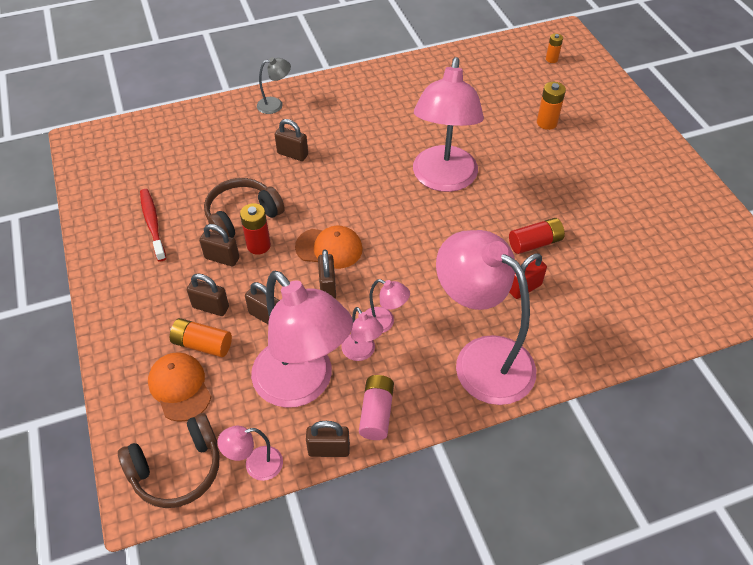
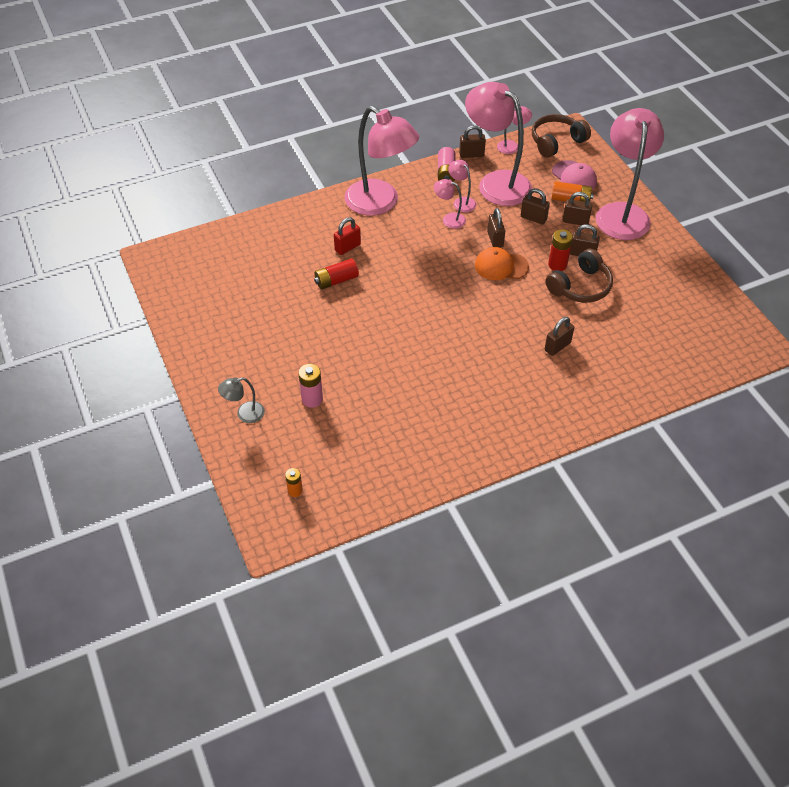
camera: 175 degrees right, 0 degrees up
(152, 224) = (650, 276): red toothbrush -> none
(180, 387) = (574, 177): orange cap -> pink cap
(275, 104) = (594, 402): grey lamp -> grey lamp (244, 414)
(292, 154) = (557, 346): brown padlock -> brown padlock turned 60 degrees counterclockwise
(443, 179) = (414, 330): pink lamp -> pink lamp (622, 213)
(546, 123) = (312, 399): orange battery -> pink battery

